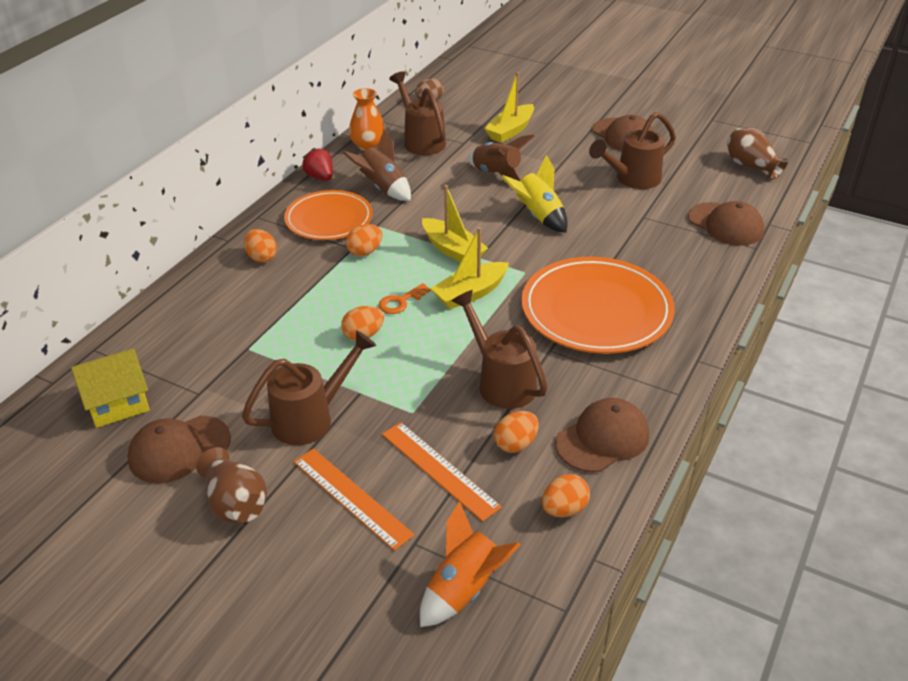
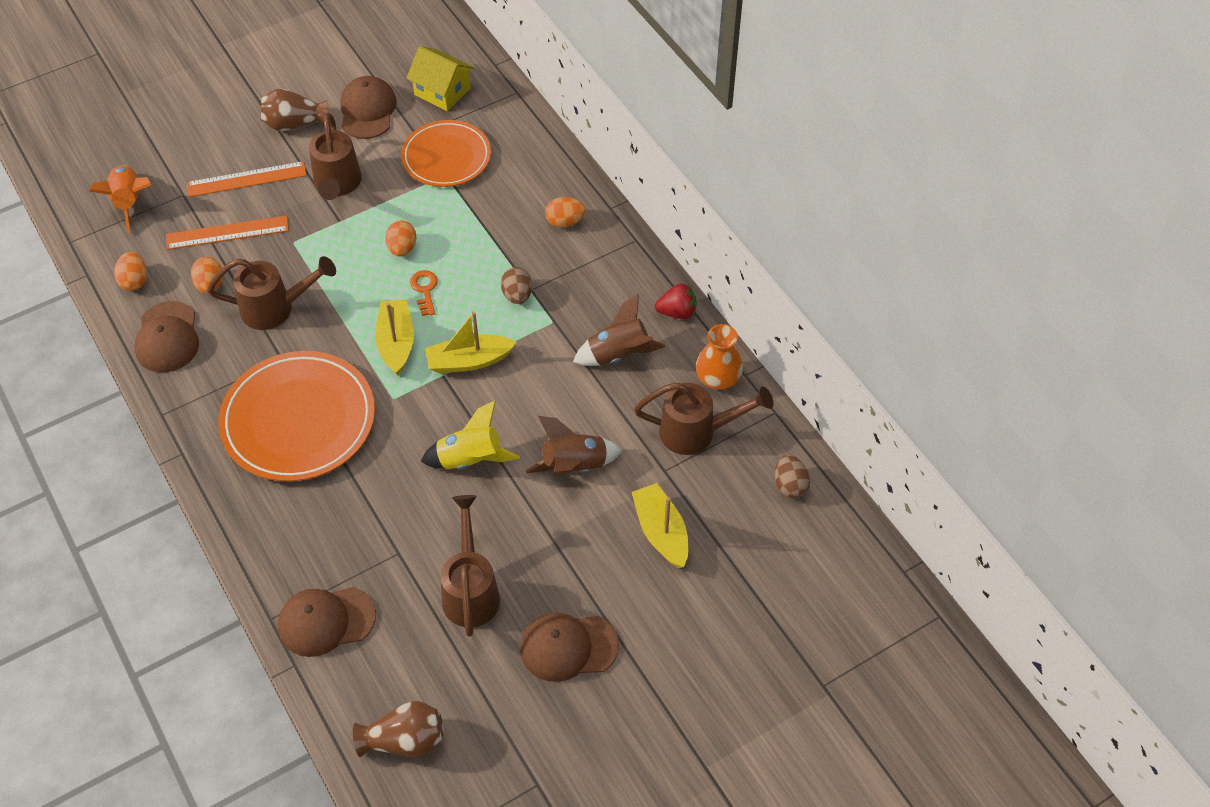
camera: 120 degrees right, 15 degrees up
(117, 403) = (442, 91): yellow house -> yellow house turned 60 degrees counterclockwise
(329, 219) = (592, 290): orange plate -> orange plate (446, 157)
(365, 252) = (517, 295): orange egg -> brown egg

